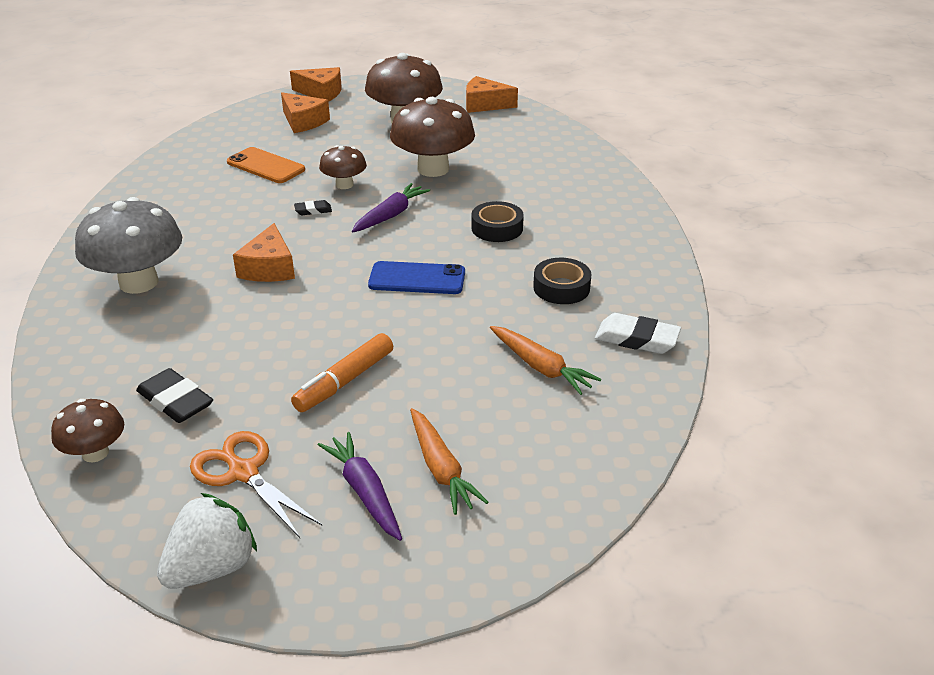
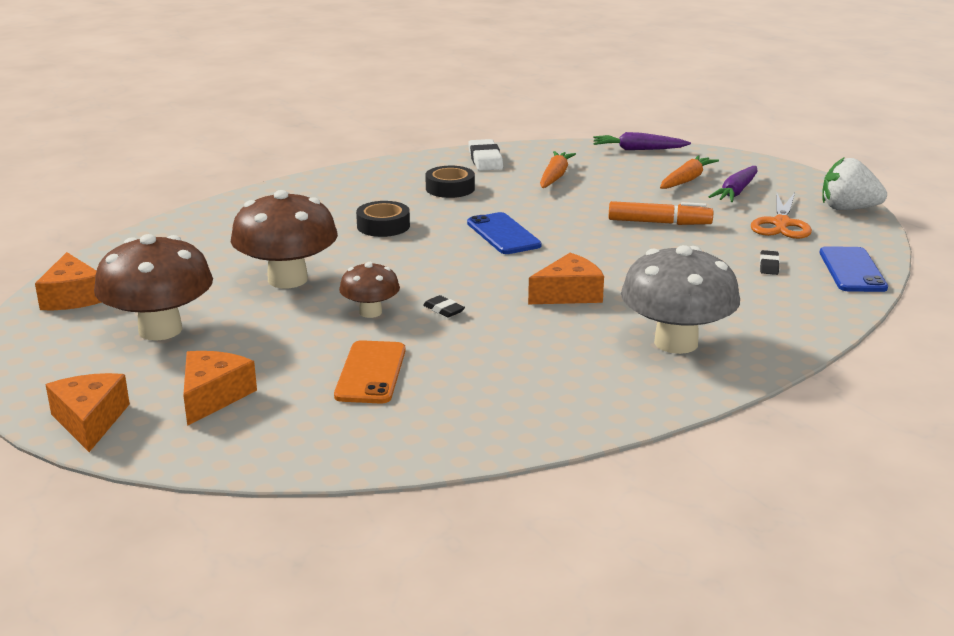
camera: 120 degrees left, 10 degrees down
(95, 453) = (852, 270): brown mushroom -> blue phone
(175, 401) = (769, 265): black eraser -> black eraser, size x0.55
(390, 215) = (410, 272): purple carrot -> purple carrot (638, 149)

